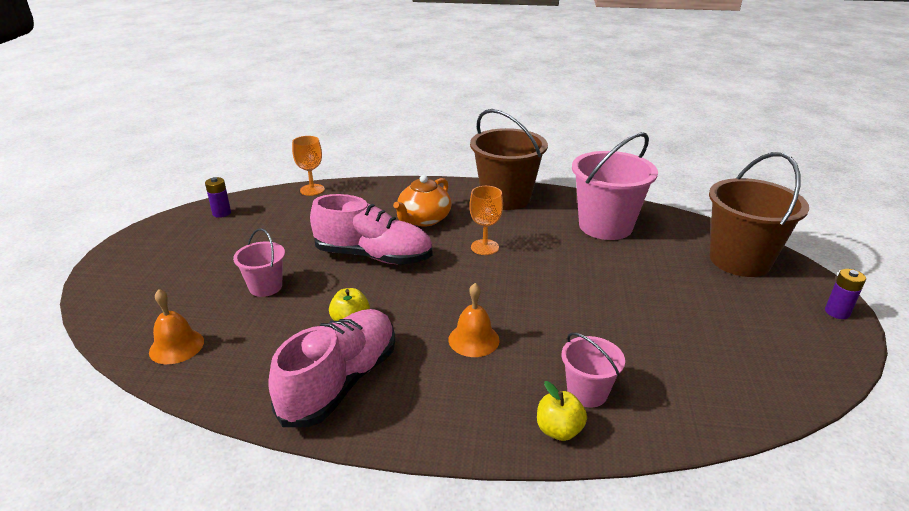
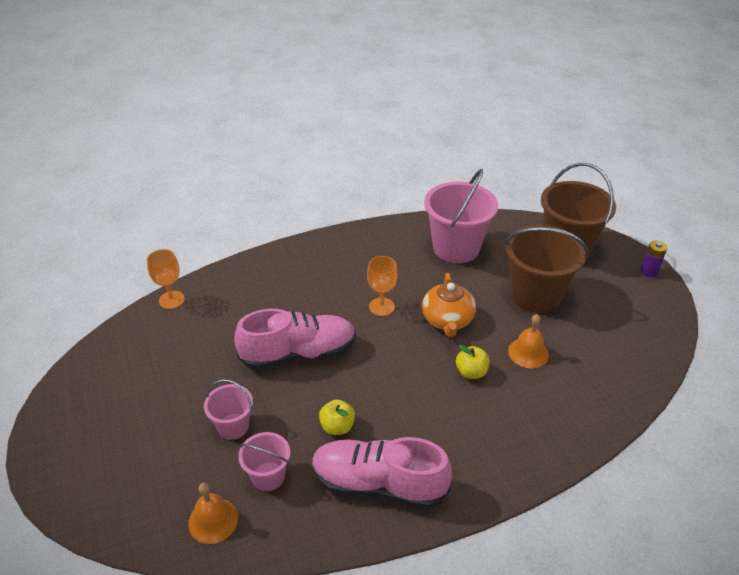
camera: 30 degrees left, 10 degrees up
(221, 213) = (105, 363): purple battery -> none
(340, 382) = (378, 484): pink shoe -> pink shoe turned 75 degrees counterclockwise
(423, 219) = (307, 296): orange teapot -> orange teapot (447, 320)
(473, 339) = (443, 400): orange bell -> orange bell (528, 353)
(506, 198) = (357, 245): brown bucket -> brown bucket (535, 295)
(559, 430) = (552, 447): yellow apple -> yellow apple (471, 372)
(587, 392) = (548, 409): pink bucket -> pink bucket (268, 476)

